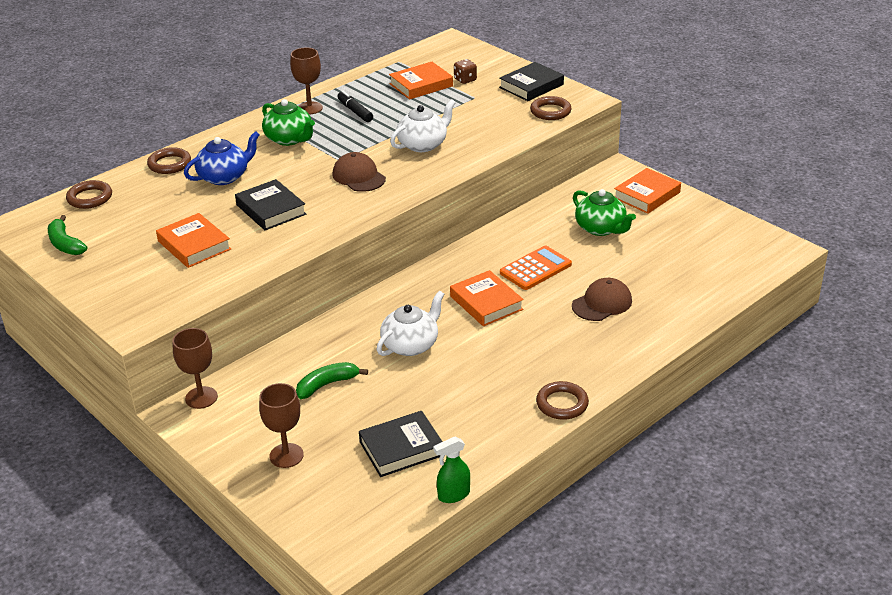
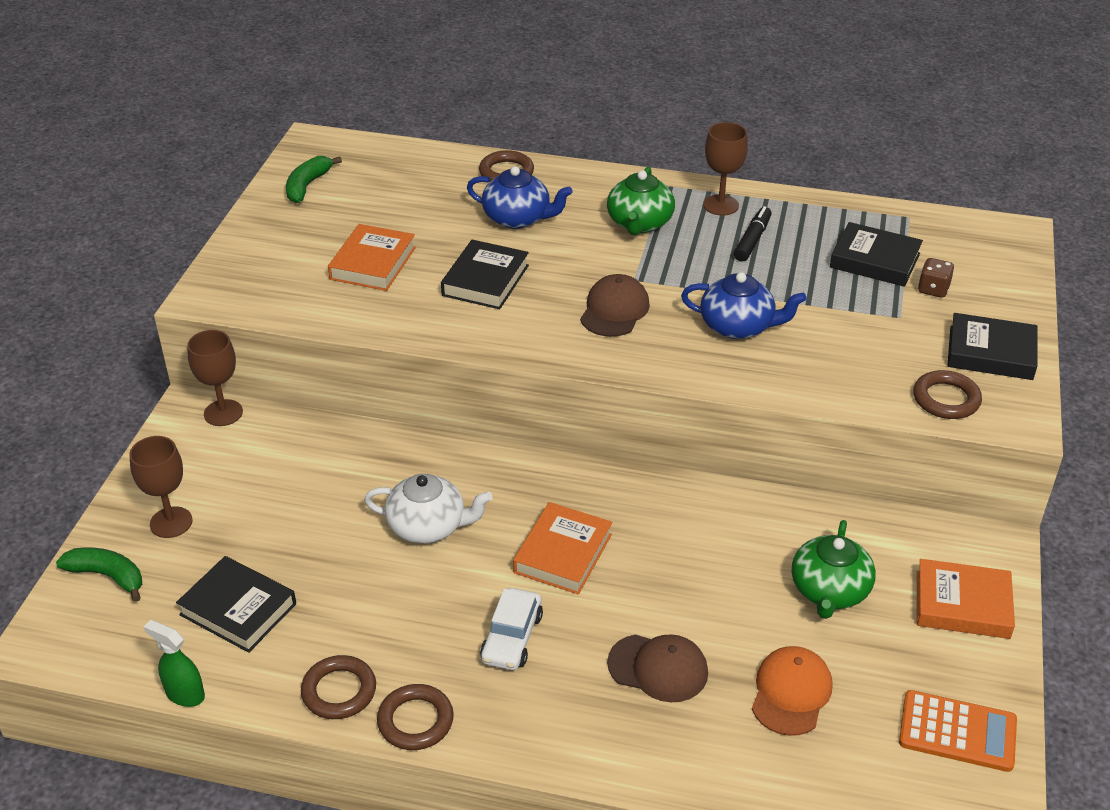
camera: 55 degrees right, 5 degrees up
(90, 198) = (398, 158): brown ring -> brown ring (339, 691)
(327, 384) = (307, 493): green banana -> green banana (108, 576)
(421, 85) = (875, 260): orange book -> black book
(423, 144) = (738, 326): white teapot -> blue teapot
(533, 345) = (512, 638): none -> white car
(535, 269) = (675, 566): orange calculator -> orange calculator (957, 731)
(656, 268) = (791, 693): none -> orange cap

